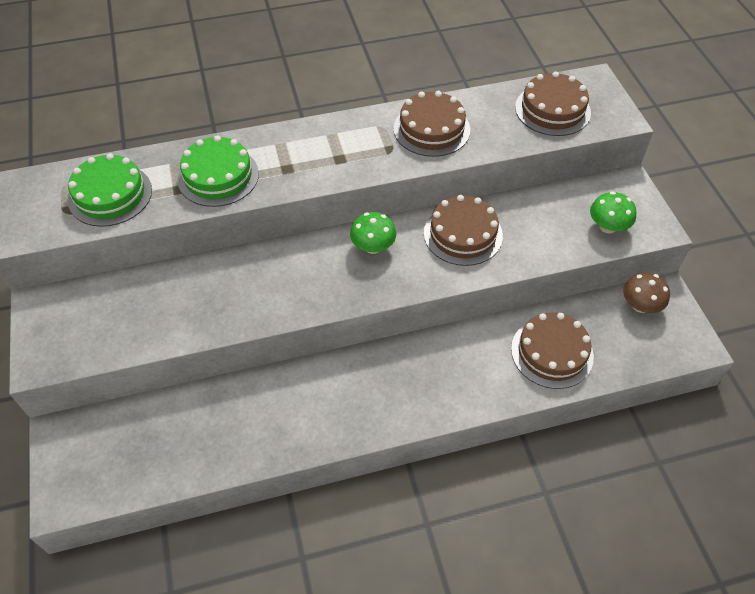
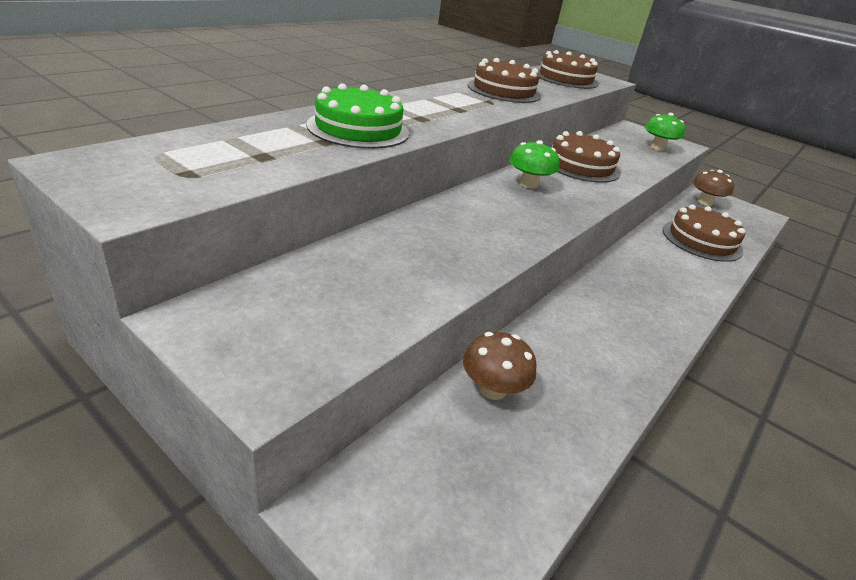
camera: 40 degrees left, 20 degrees down
(110, 195) = (239, 155): green cake -> none
(196, 408) = (492, 389): none -> brown mushroom

